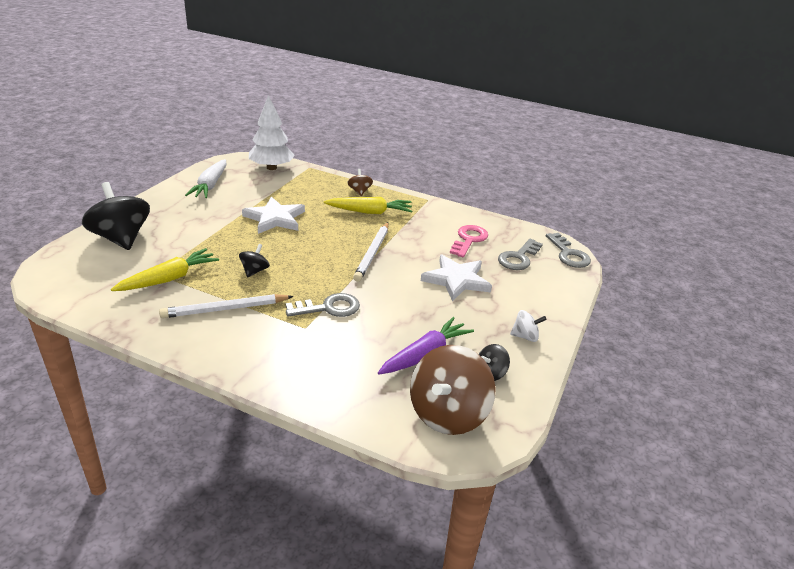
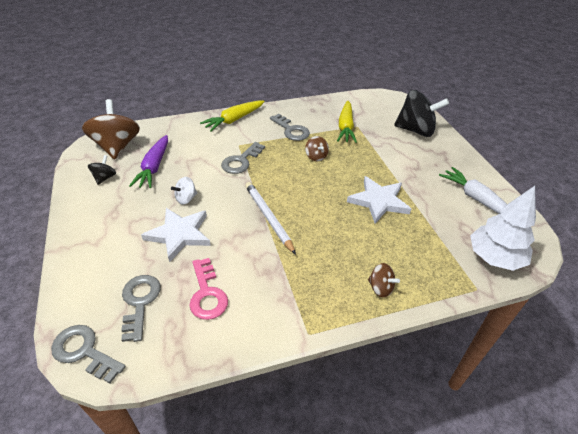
camera: 140 degrees right, 10 degrees up
(225, 309) = (291, 130): white pencil -> grey key
(254, 271) = (316, 156): black spinning top -> brown spinning top
(370, 212) = (331, 264): yellow carrot -> yellow carrot (234, 120)
(525, 336) = (92, 216): white spinning top -> white spinning top (186, 199)

